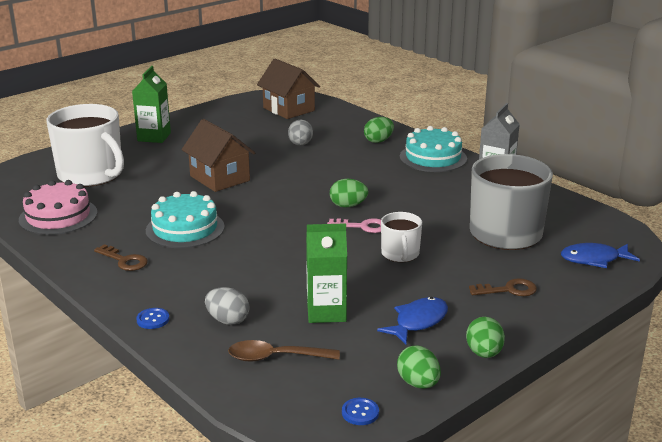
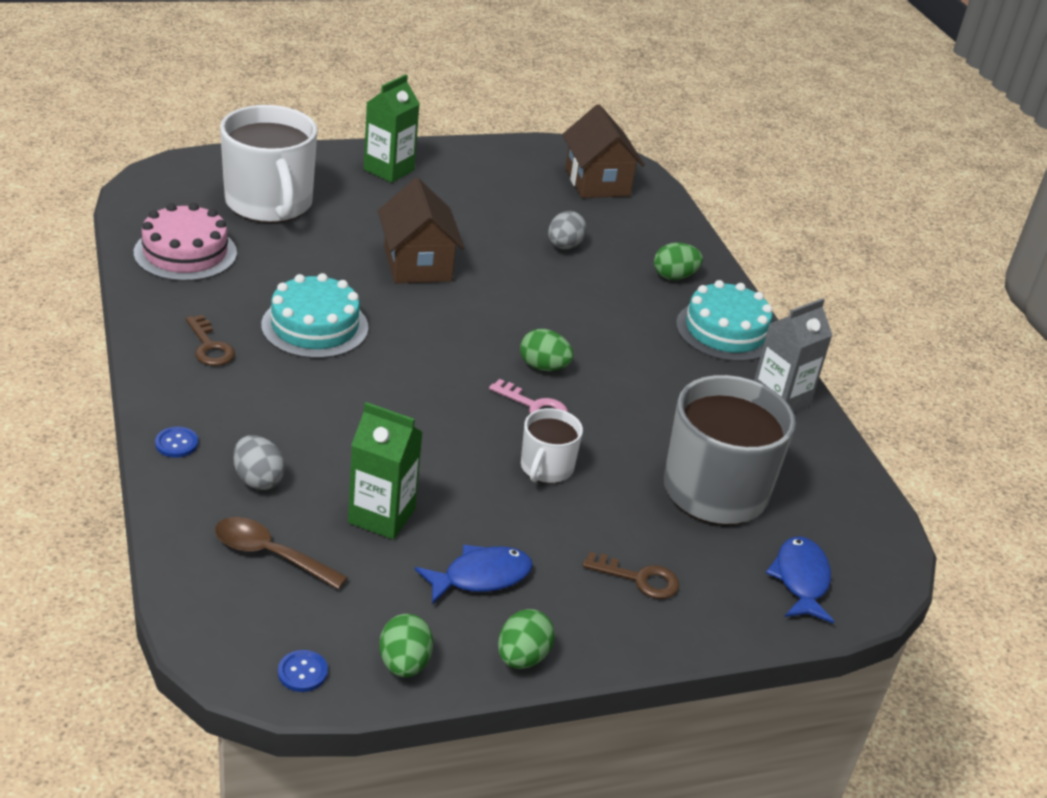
camera: 20 degrees right, 10 degrees up
(594, 259) = (801, 580): blue fish -> blue fish turned 75 degrees clockwise

